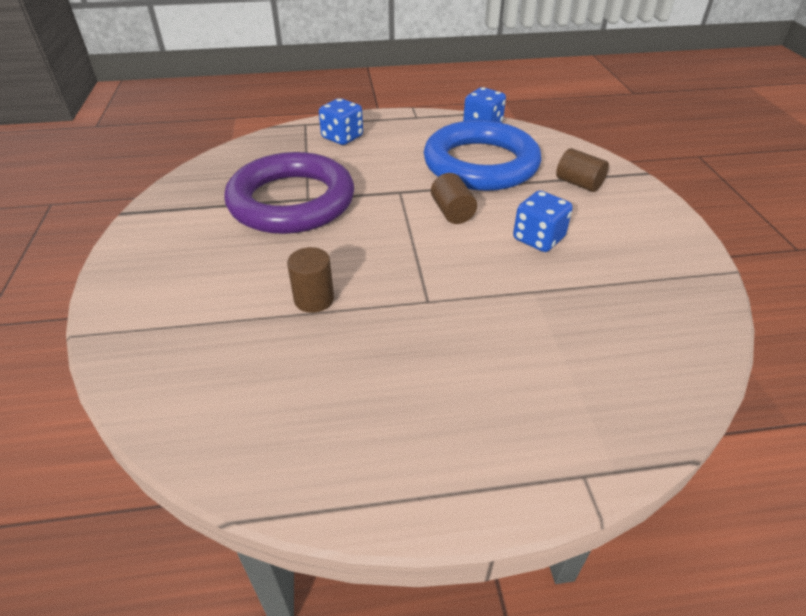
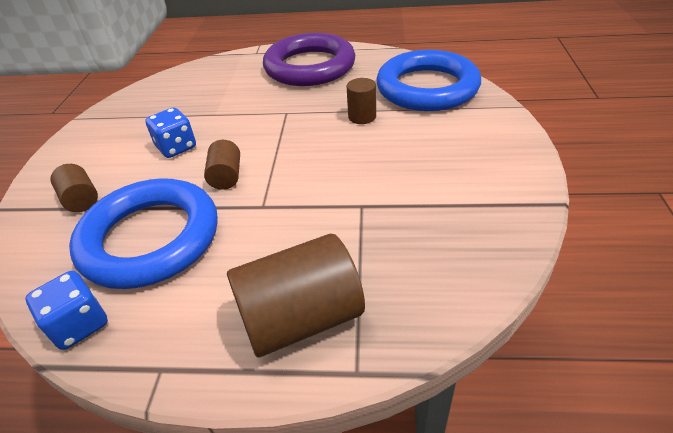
camera: 165 degrees left, 0 degrees up
(205, 368) = (427, 88): none -> blue ring
(291, 201) = (378, 202): purple ring -> purple ring (309, 66)
(342, 137) = (300, 318): blue dice -> brown cylinder

